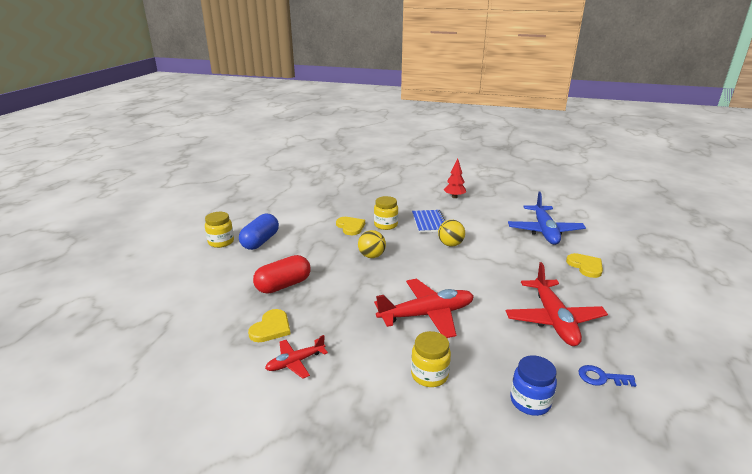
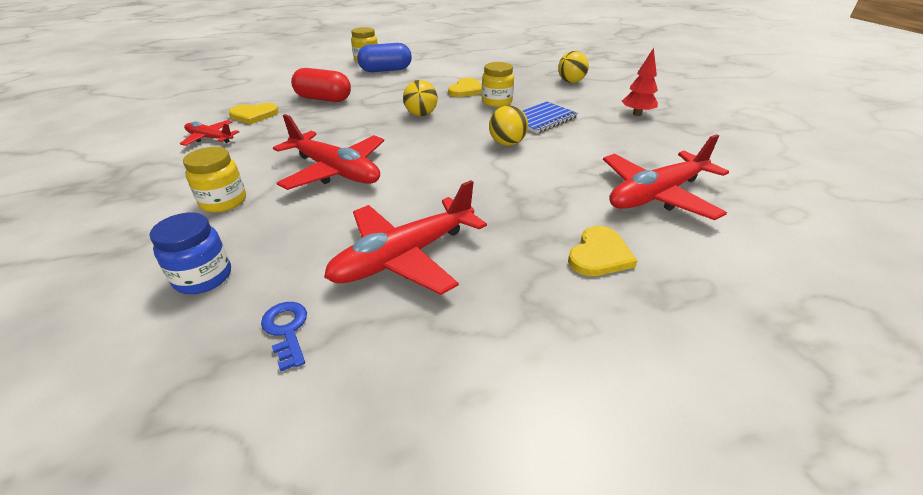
camera: 55 degrees right, 10 degrees up
(386, 193) = (571, 82): none -> yellow ball
(545, 231) = (656, 195): blue plane -> red plane

